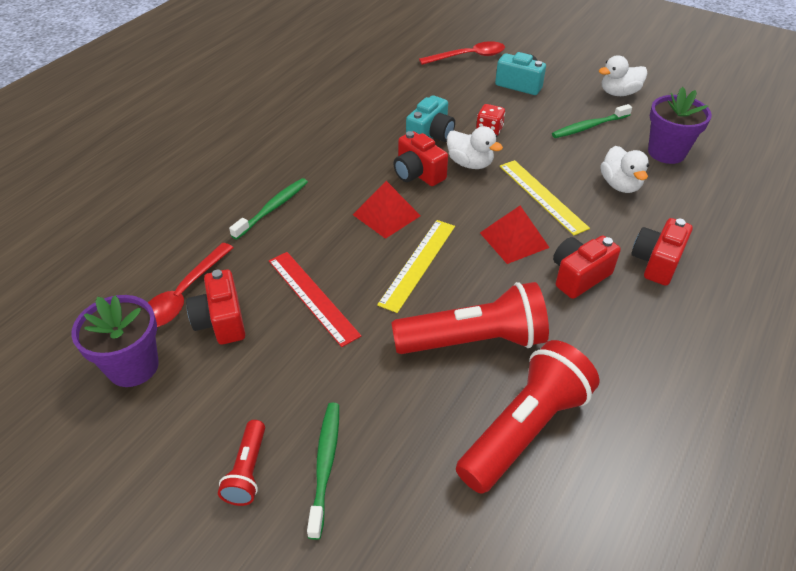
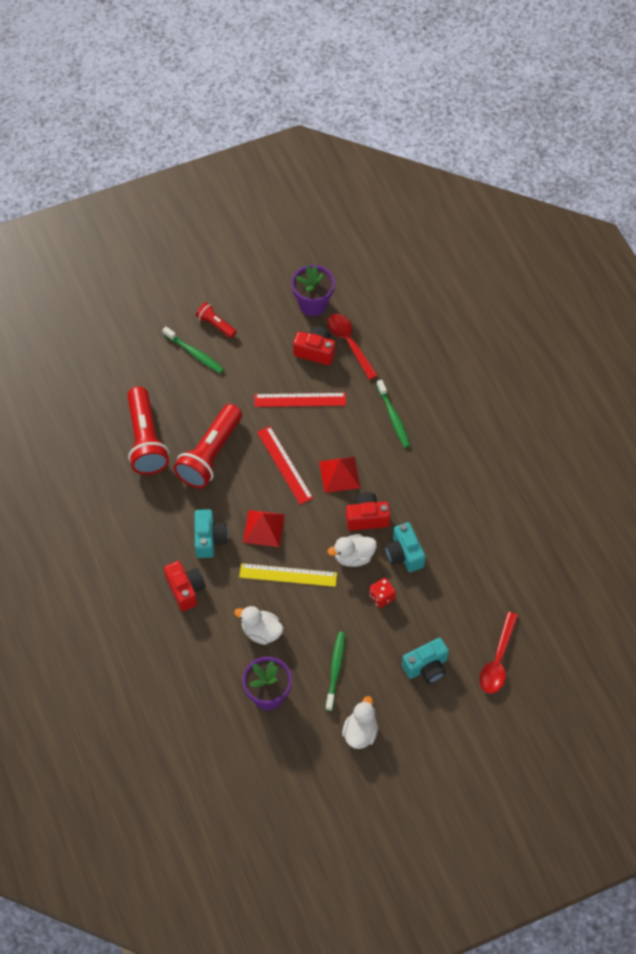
camera: 125 degrees right, 15 degrees up
(418, 264) = (284, 465): yellow ruler -> red ruler
(579, 276) = (209, 539): red camera -> turquoise camera

